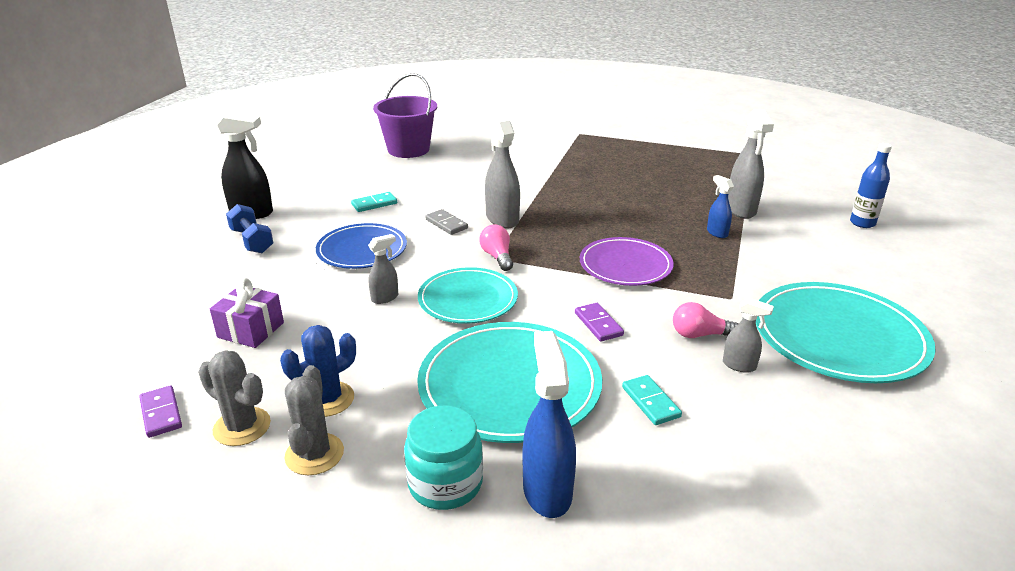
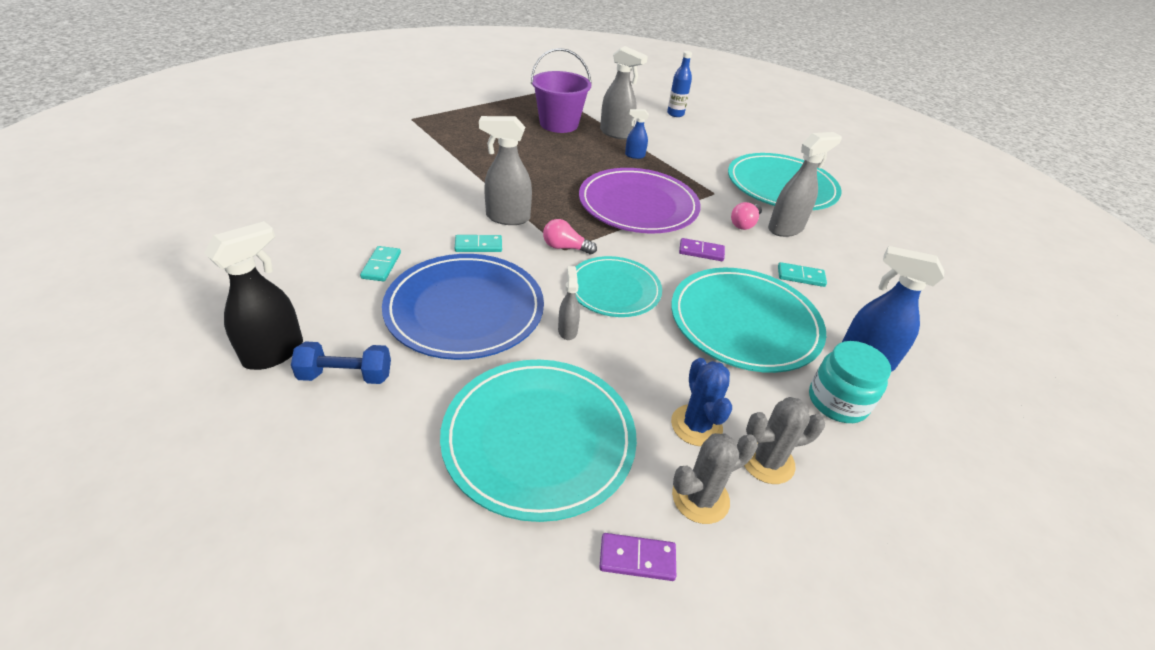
camera: 60 degrees left, 10 degrees up
(251, 330) = (539, 438): purple gift -> turquoise plate
(314, 454) = (767, 461): grey cactus -> grey cactus turned 45 degrees counterclockwise
(362, 250) = (465, 309): blue plate -> blue plate, size x1.56
(408, 149) = (293, 199): purple bucket -> purple bucket (559, 124)
(446, 224) = (478, 246): grey domino -> turquoise domino
(625, 265) = (638, 205): purple plate -> purple plate, size x1.56
(739, 365) = (786, 229): grey spray bottle -> grey spray bottle, size x1.82

